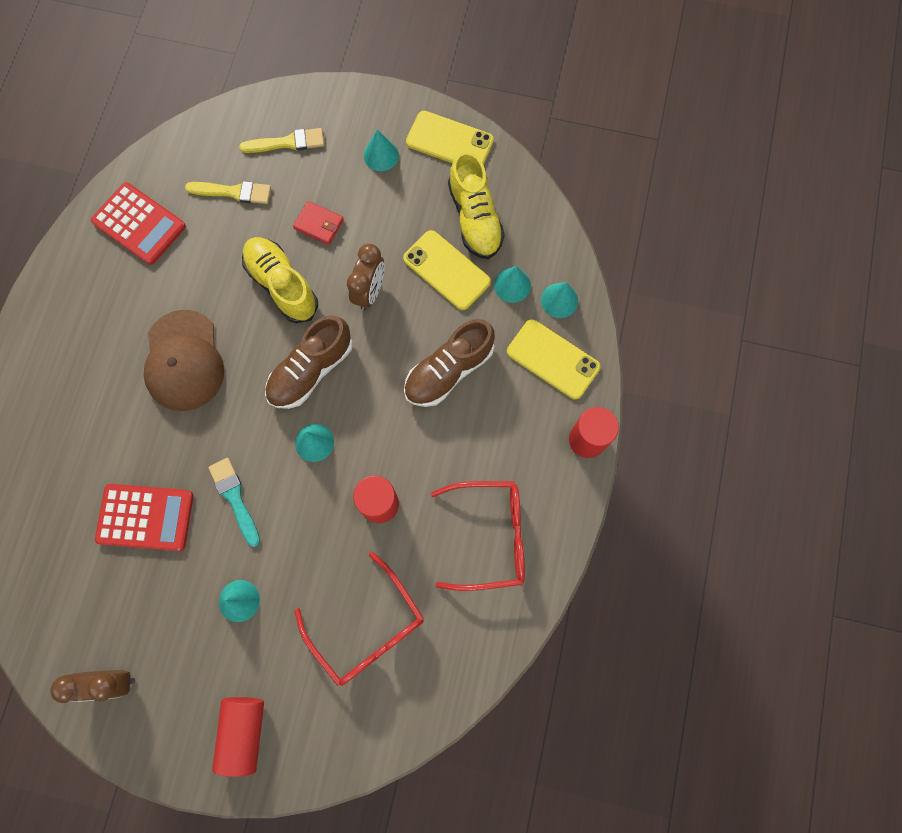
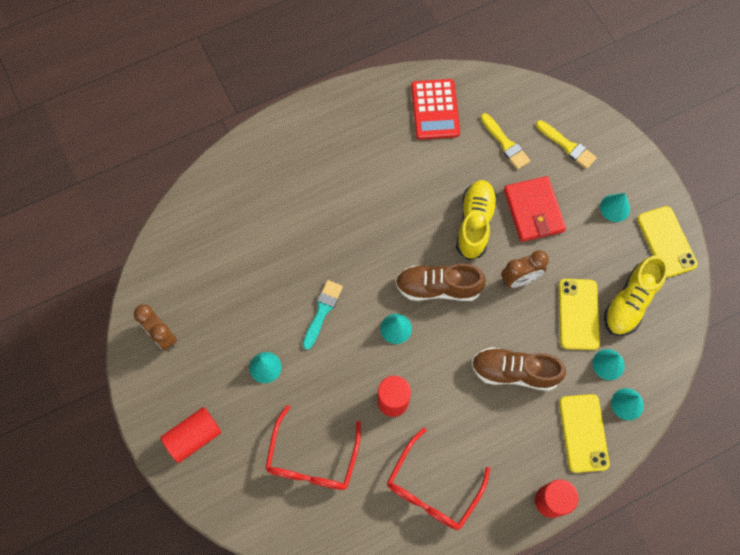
camera: 50 degrees right, 5 degrees down
(145, 517) = (268, 271): red calculator -> none
(184, 361) = (377, 209): brown cap -> none
(319, 224) = (533, 211): red wallet -> red wallet, size x1.77
(490, 536) = (433, 488): red glasses -> red glasses turned 75 degrees clockwise

